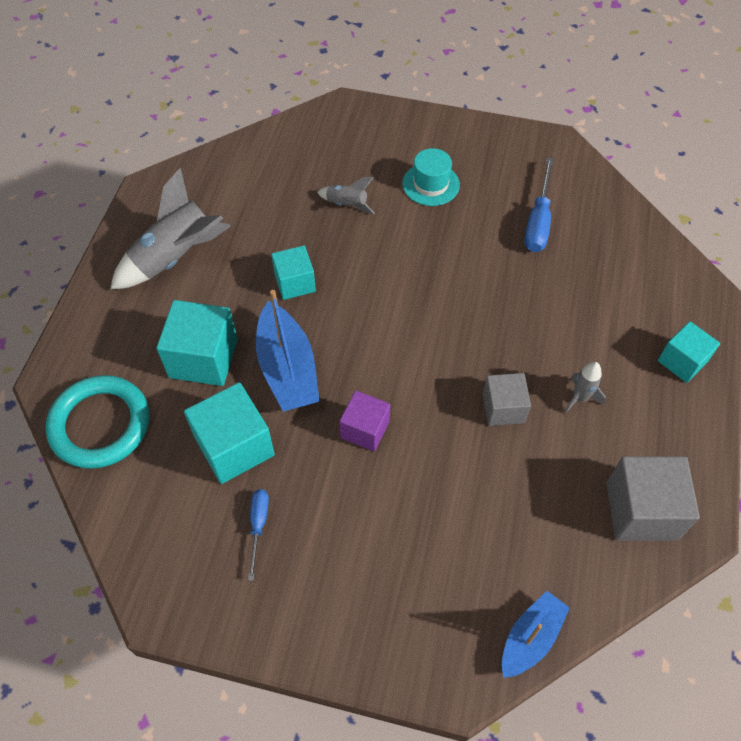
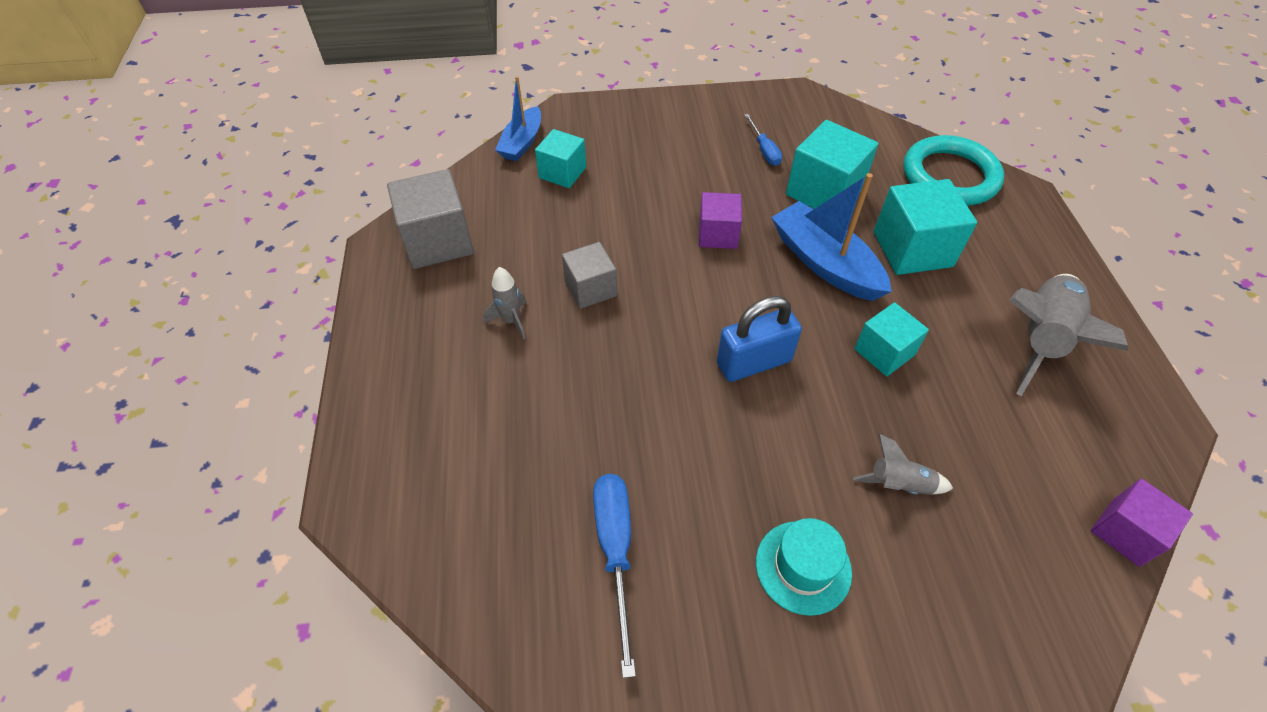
camera: 160 degrees right, 5 degrees down
(237, 149) = (1125, 532): none -> purple cube
(396, 304) = (754, 362): none -> blue padlock
(682, 361) = (393, 395): turquoise cube -> turquoise cube (562, 173)

